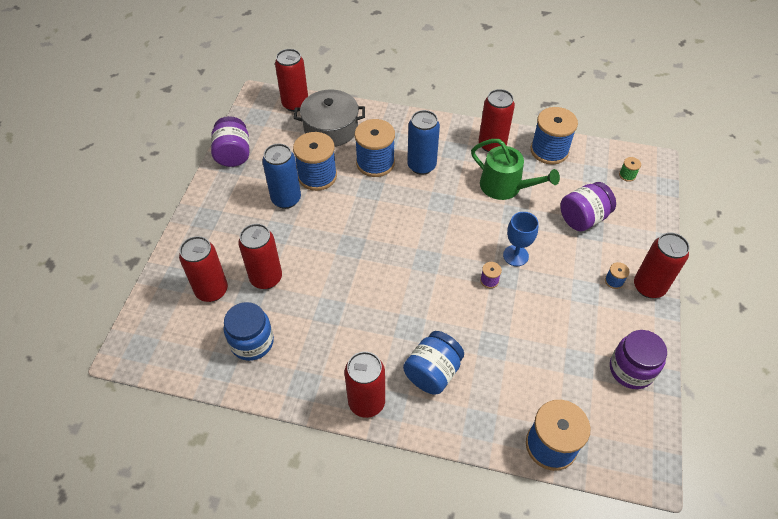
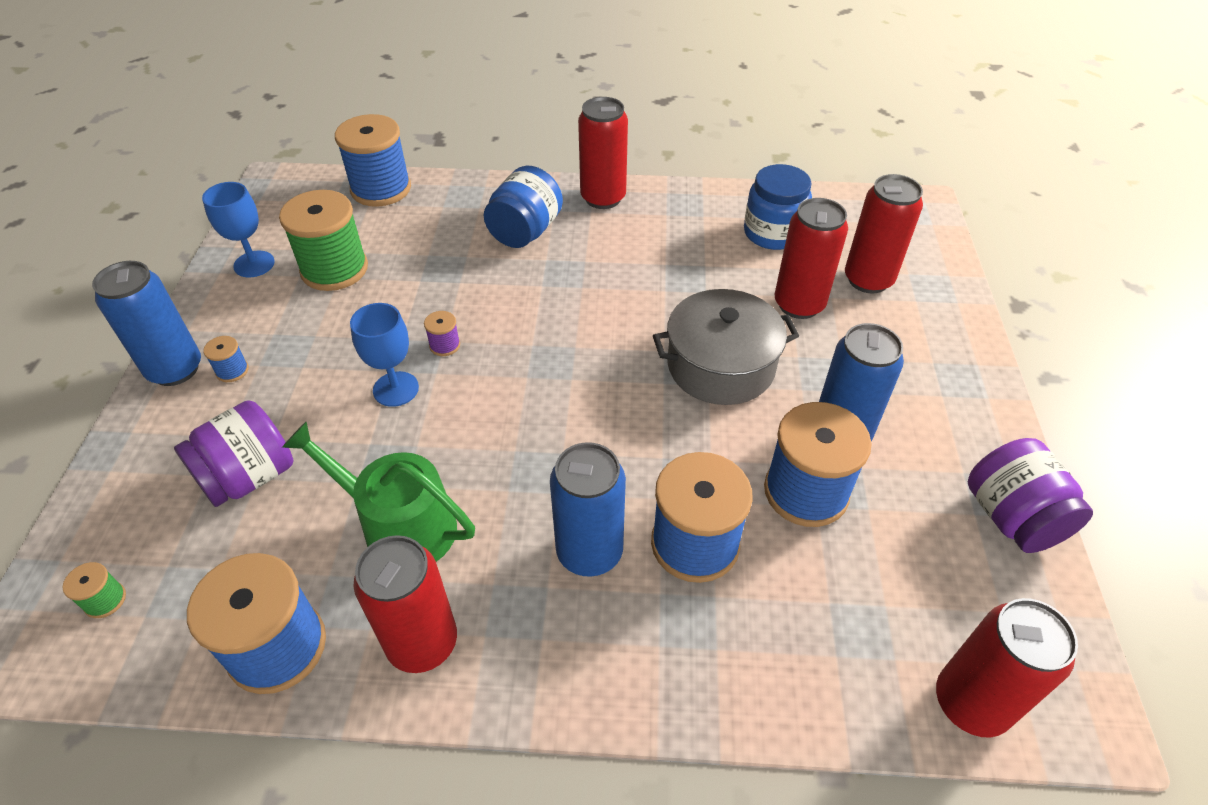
camera: 170 degrees right, 5 degrees down
(331, 128) = (836, 630): grey pot -> grey pot (721, 366)
(570, 355) = (334, 269): none -> green spool
(631, 370) = (254, 264): purple jar -> blue goblet
(649, 287) = (175, 369): red can -> blue can

